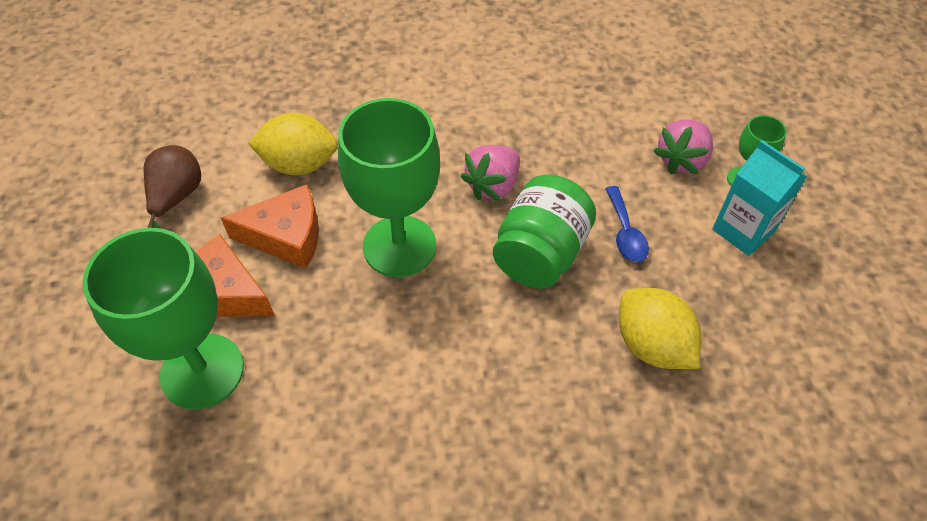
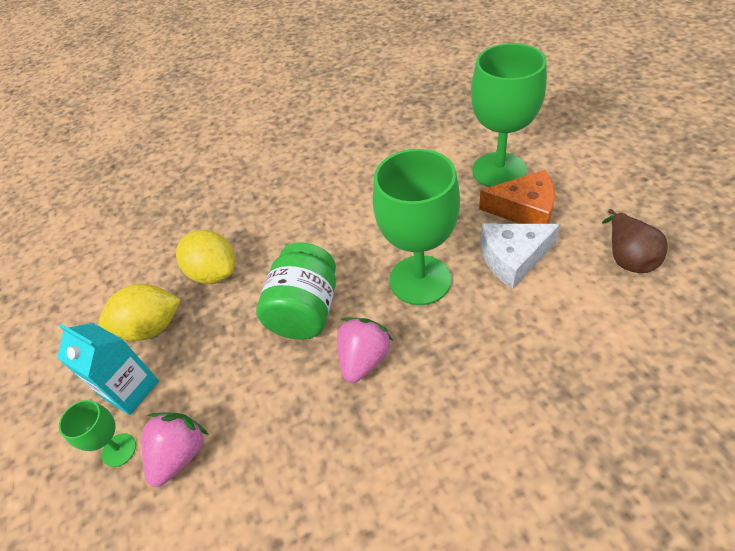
camera: 170 degrees right, 5 degrees down
(286, 236) = (513, 258): orange cheese -> white cheese
(299, 164) = (553, 320): yellow lemon -> yellow lemon (151, 327)
(625, 233) = (236, 352): blue spoon -> none

